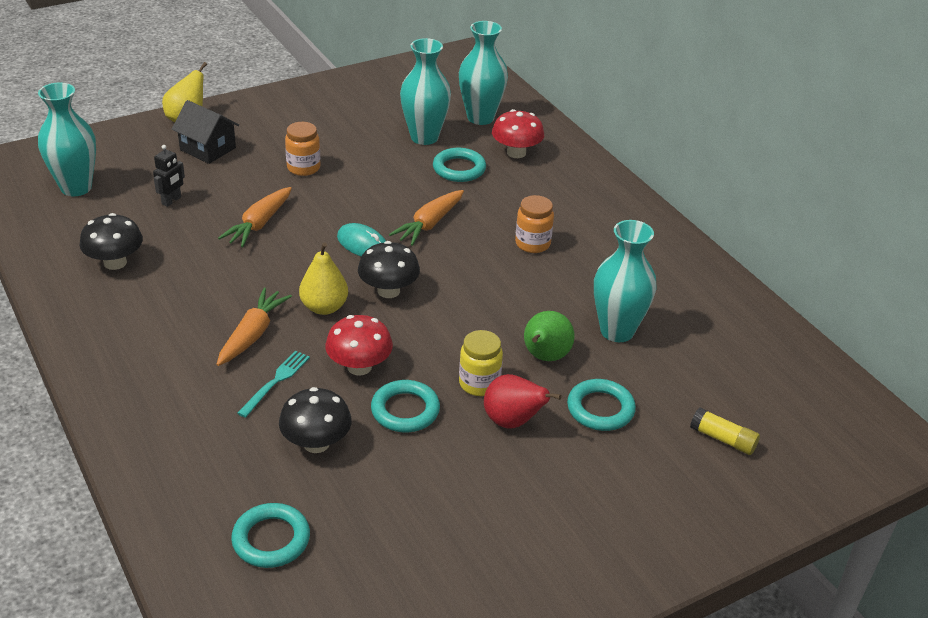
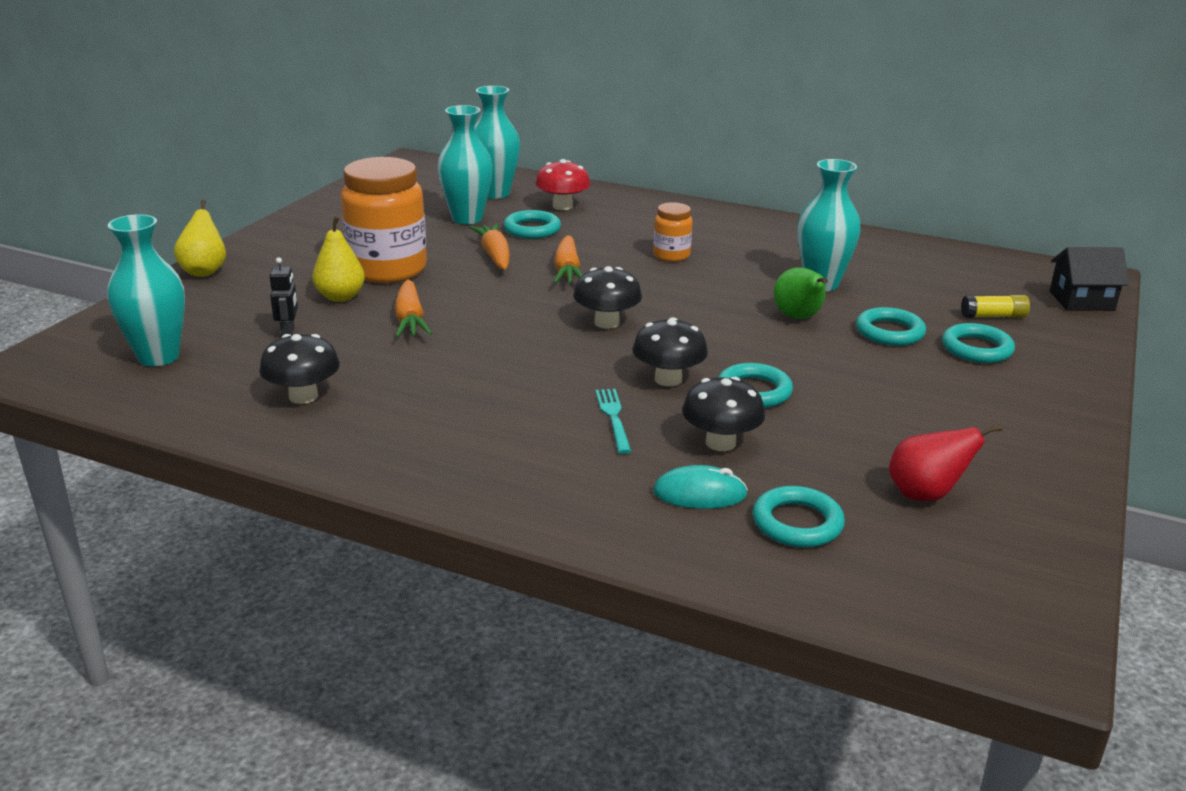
camera: 35 degrees left, 10 degrees down
(208, 149) = (264, 285): black house -> black house (1081, 301)
(252, 334) = (536, 395): orange carrot -> orange carrot (495, 255)
(303, 168) = (387, 269): orange jar -> orange jar, size x2.02
(324, 307) = (570, 353): yellow pear -> yellow pear (340, 297)
(359, 367) = (668, 379): red mushroom -> black mushroom
(363, 245) = (532, 301): turquoise mouse -> turquoise mouse (699, 493)
(479, 383) = (780, 352): yellow jar -> none
(513, 422) = (844, 364): red pear -> red pear (925, 495)
(651, 464) = (976, 349): none -> turquoise ring

